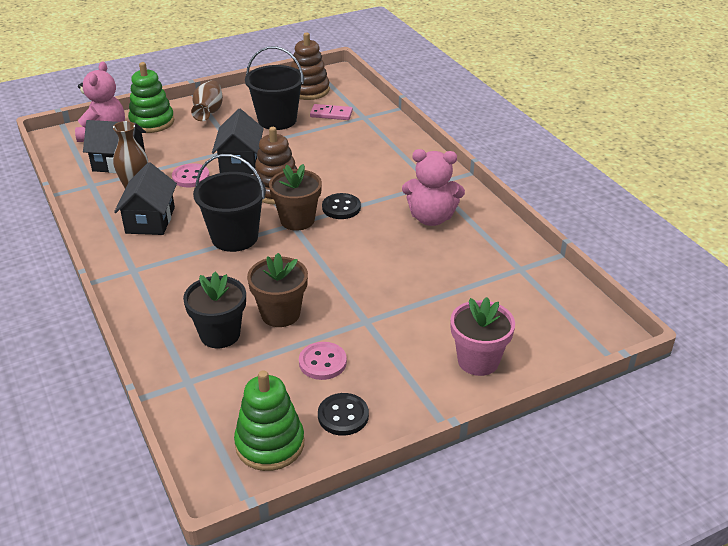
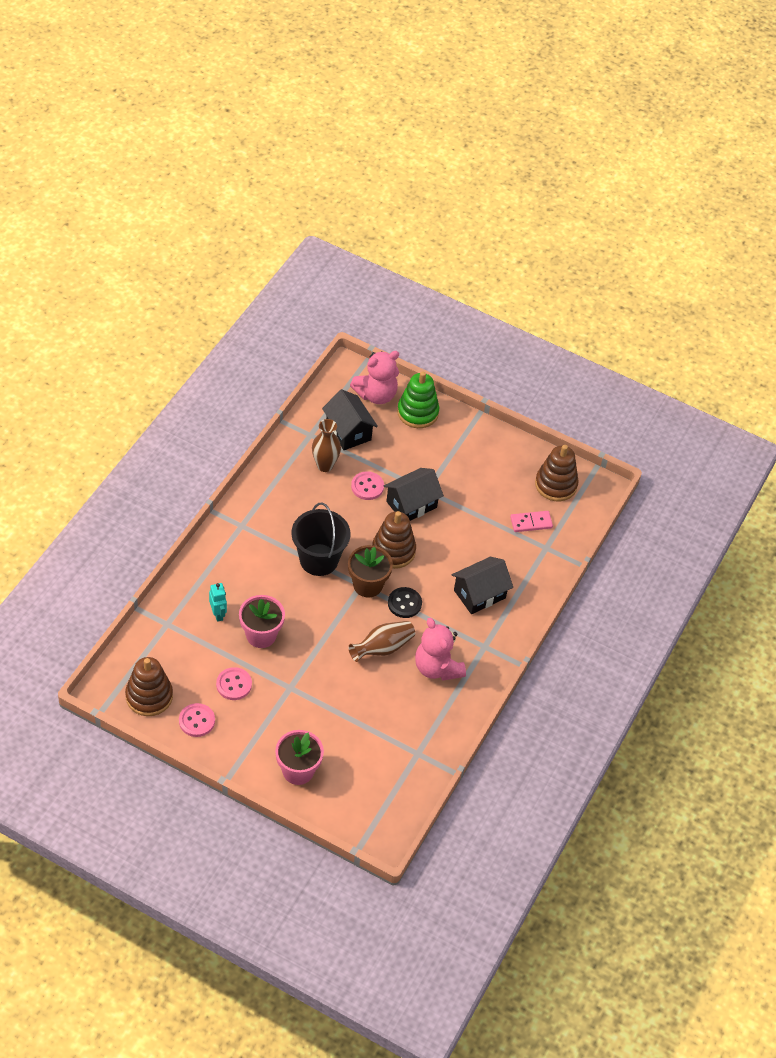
camera: 50 degrees right, 15 degrees up
(150, 220) = (299, 498): black house -> black house (479, 594)
(208, 112) = (463, 438): brown vase -> brown vase (382, 648)
(220, 334) = (218, 614): black flower pot -> turquoise robot
(270, 444) = (149, 696): green stacking toy -> brown stacking toy
(277, 120) = (490, 491): black bucket -> none
(280, 314) = (261, 635): brown flower pot -> pink flower pot
(331, 114) = (531, 522): pink domino -> pink domino turned 75 degrees counterclockwise
(343, 416) = (196, 721): black button -> pink button

